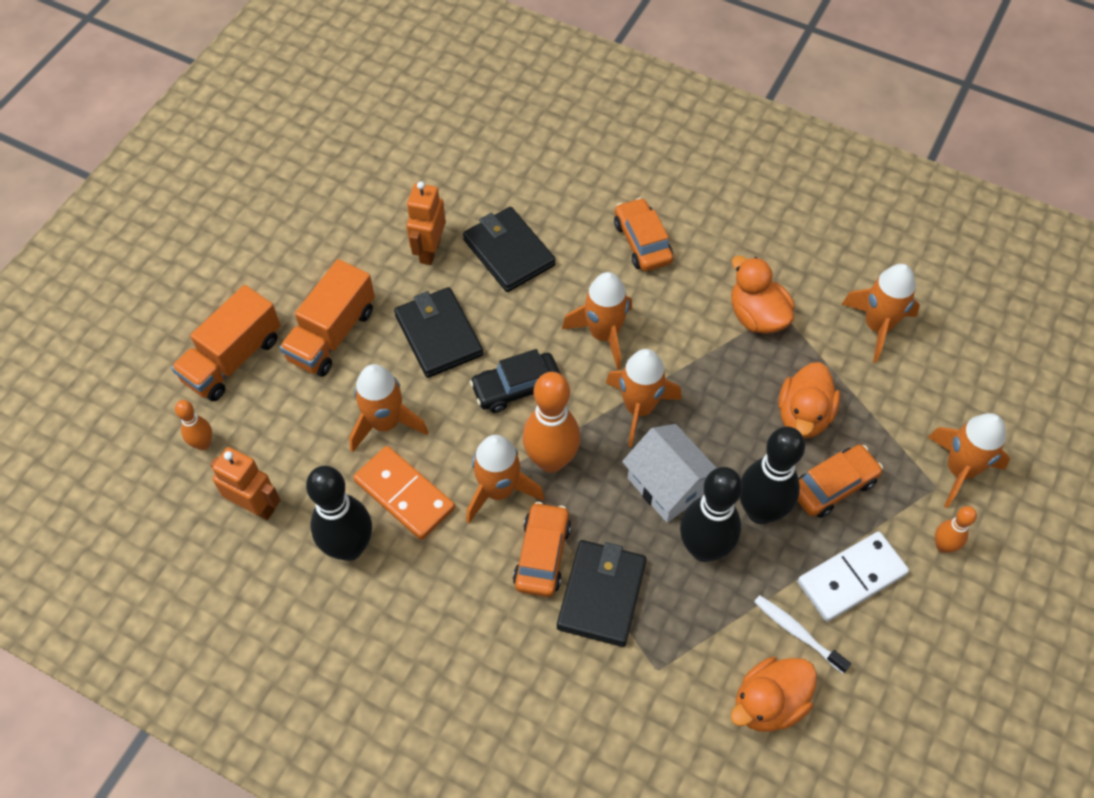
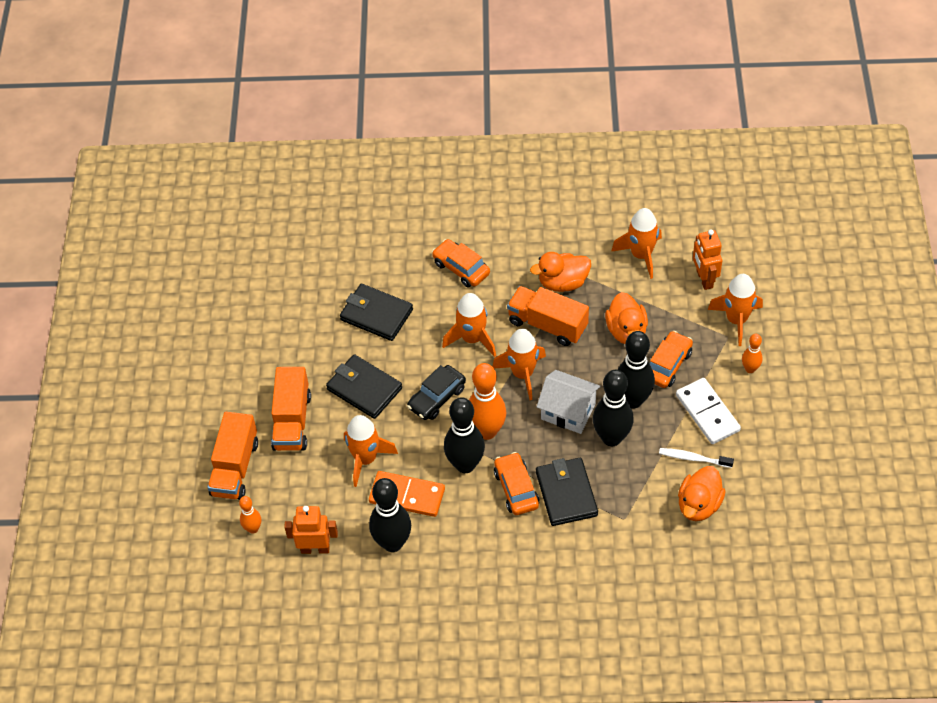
camera: 25 degrees left, 5 degrees down
(429, 250) = (322, 337): orange robot -> orange robot (704, 279)
(499, 490) = (465, 464): orange rocket -> black bowling pin
(707, 360) = (547, 324): none -> orange truck
(757, 316) = (563, 283): orange duck -> orange duck turned 45 degrees counterclockwise
(851, 578) = (707, 413): white domino -> white domino turned 60 degrees counterclockwise

